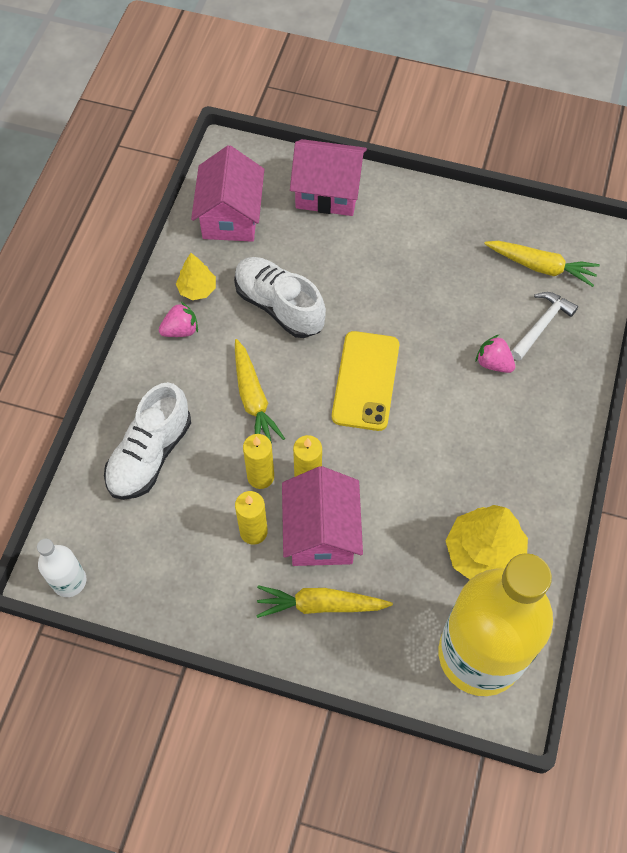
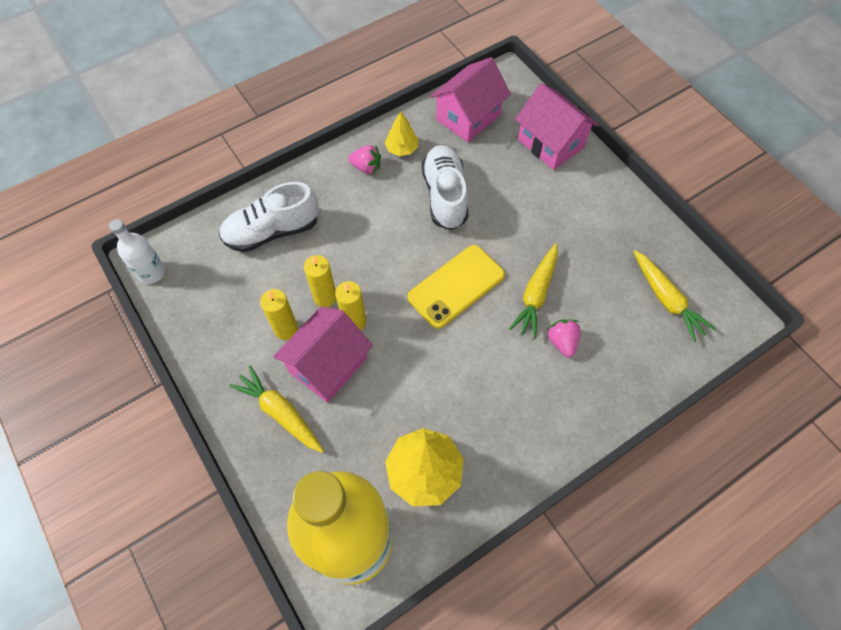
camera: 40 degrees right, 0 degrees up
(253, 398) = (370, 243): yellow carrot -> yellow carrot (536, 294)
(541, 325) = (627, 341): white hammer -> none

